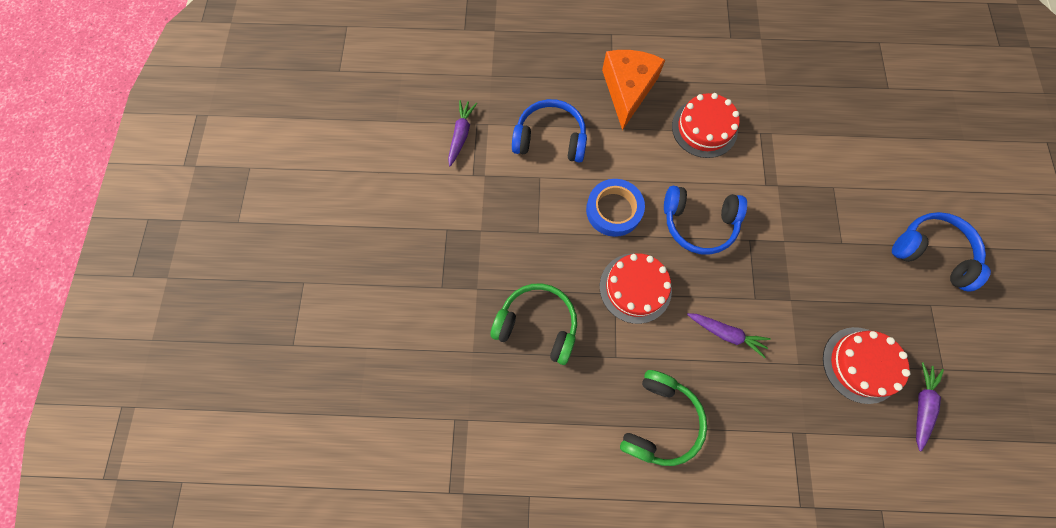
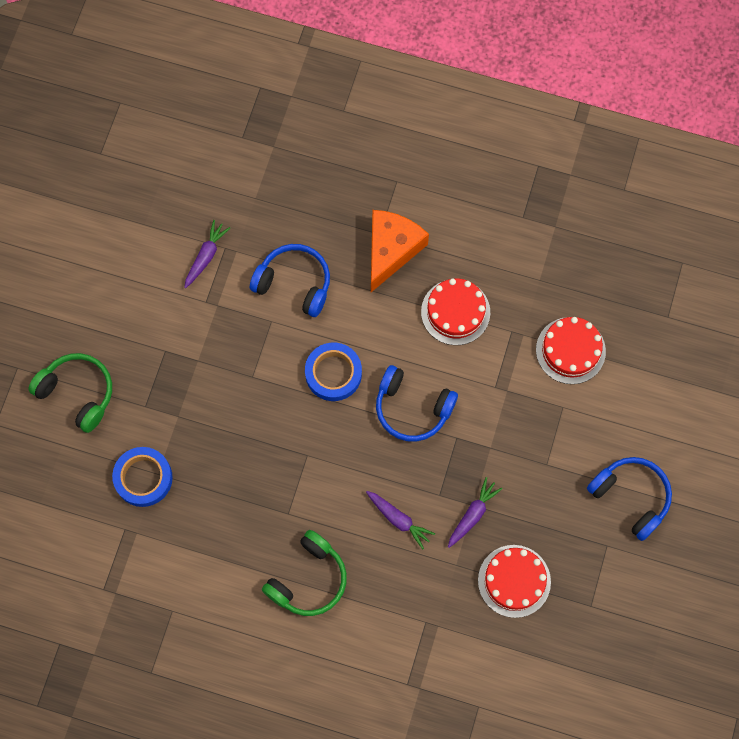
camera: 15 degrees right, 0 degrees up
(459, 360) = (143, 478): none -> blue tape
(537, 324) = (225, 464): green headphones -> green headphones (78, 393)
(635, 288) = (328, 454): red cake -> red cake (570, 350)
(921, 405) = (554, 631): purple carrot -> purple carrot (472, 515)

